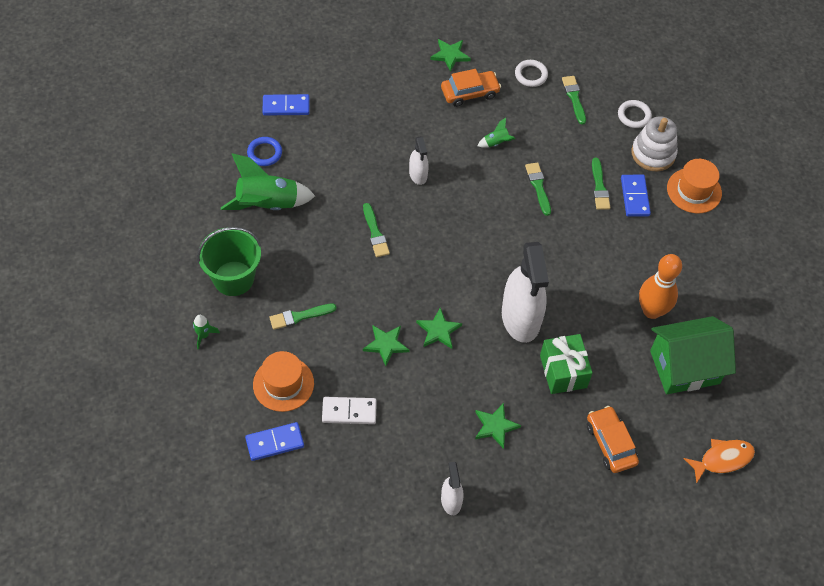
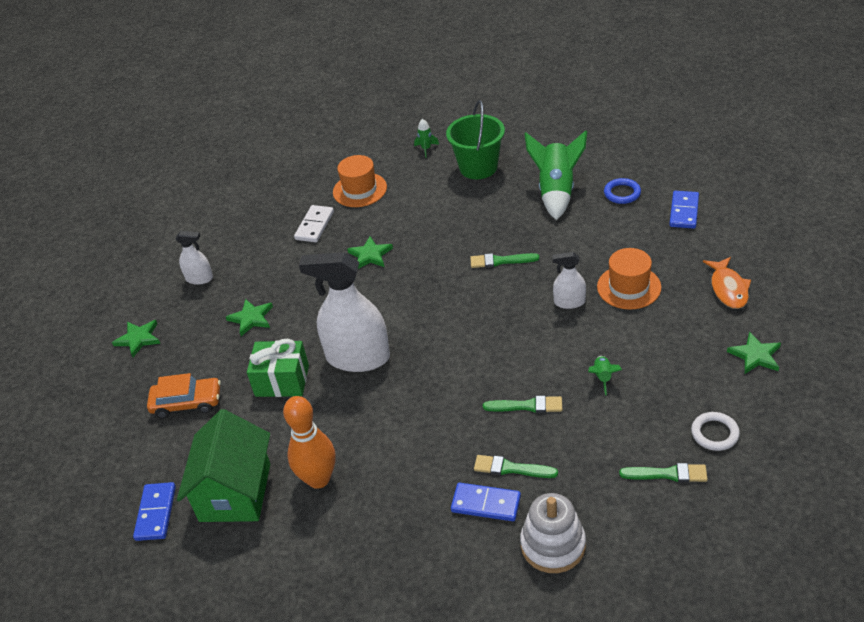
camera: 115 degrees right, 15 degrees down
(275, 443) = (308, 182): blue domino -> blue domino (156, 513)
(299, 316) = (423, 203): green brush -> none
(438, 330) = (370, 293): green star -> green star (138, 339)
(470, 92) = (689, 365): orange car -> none
(634, 116) = (625, 539): white ring -> none
(694, 190) = (478, 578): orange hat -> orange hat (629, 287)
(722, 459) = (116, 497): orange fish -> orange fish (728, 289)

